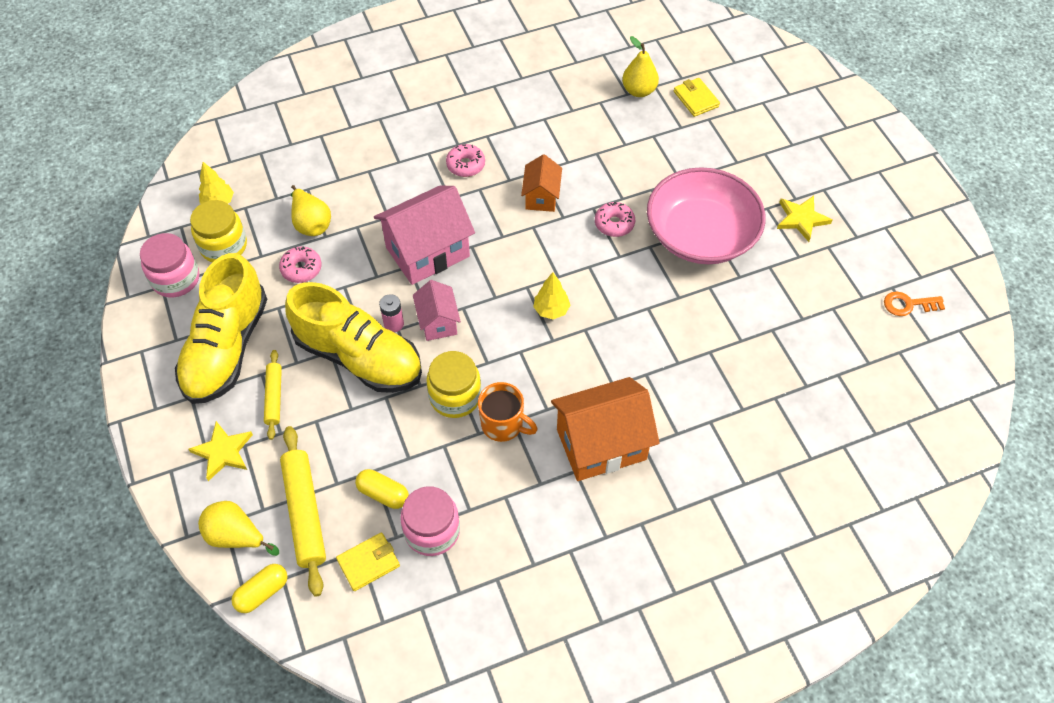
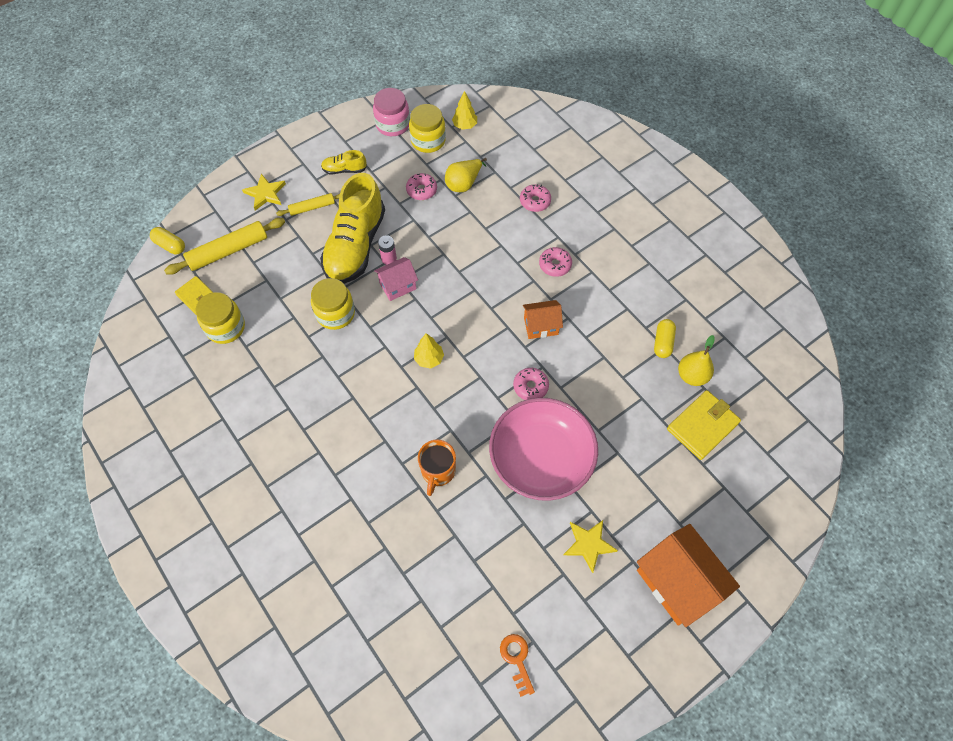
camera: 75 degrees right, 5 degrees up
(226, 348) = (344, 170): yellow shoe -> yellow shoe, size x0.44
(236, 536) = (207, 220): yellow pear -> none
(369, 161) = (535, 201): none -> pink donut
(383, 494) = (249, 291): yellow capsule -> yellow capsule (662, 342)
(427, 252) = (460, 262): pink house -> none
(432, 531) = (225, 327): pink jar -> yellow jar
(503, 425) = (318, 350): orange mug -> orange mug (438, 471)
(601, 444) = (314, 421): orange house -> orange house (677, 582)
(696, 99) = (702, 426): yellow wallet -> yellow wallet, size x1.54

